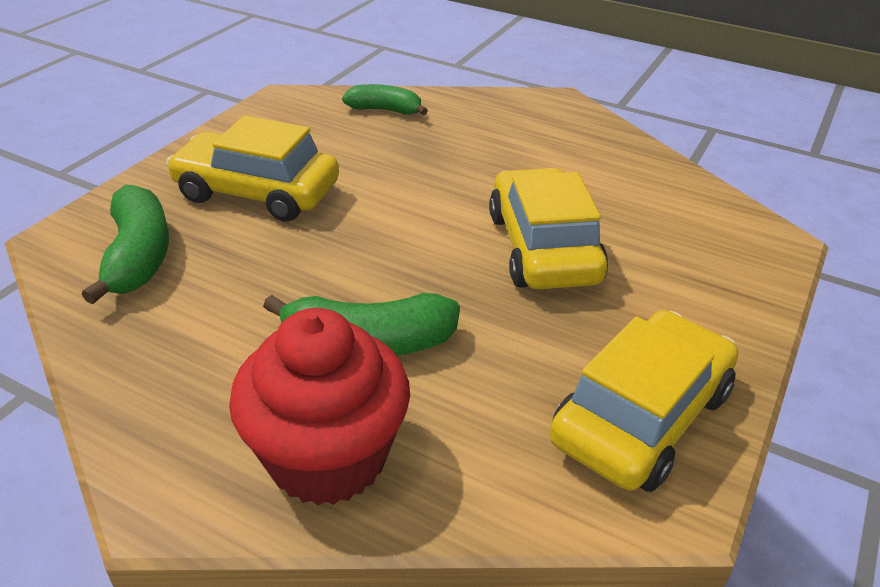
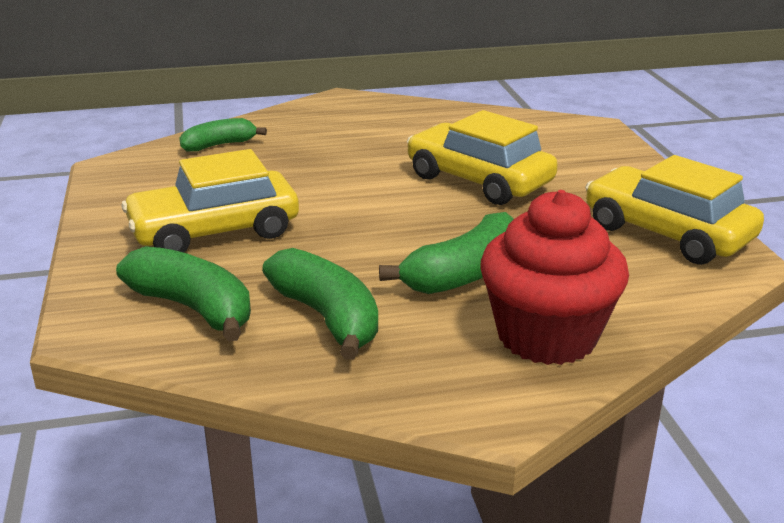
camera: 40 degrees left, 10 degrees down
(202, 320) = (327, 317): none -> green banana
(641, 417) = (667, 233): yellow car -> yellow car turned 45 degrees counterclockwise

